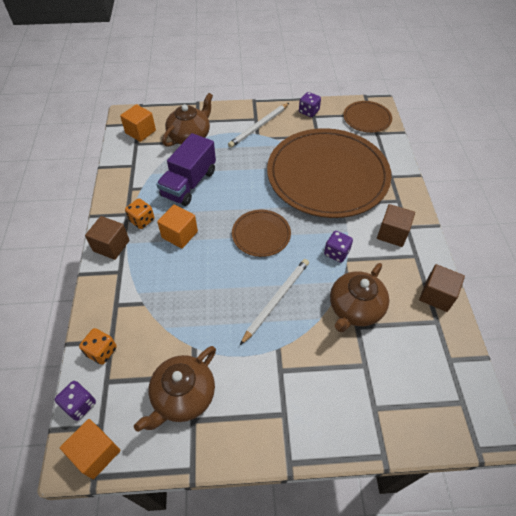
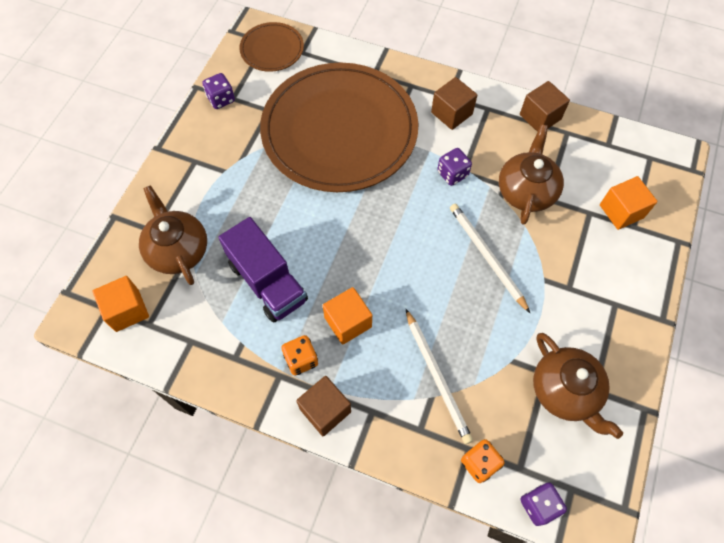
camera: 65 degrees left, 10 degrees up
(96, 453) = (600, 500): orange cube -> orange cube (621, 211)
(259, 126) = (213, 163): white pencil -> white pencil (437, 377)
(261, 234) = (392, 234): brown plate -> none
(355, 308) = (526, 190): brown teapot -> brown teapot turned 135 degrees counterclockwise

